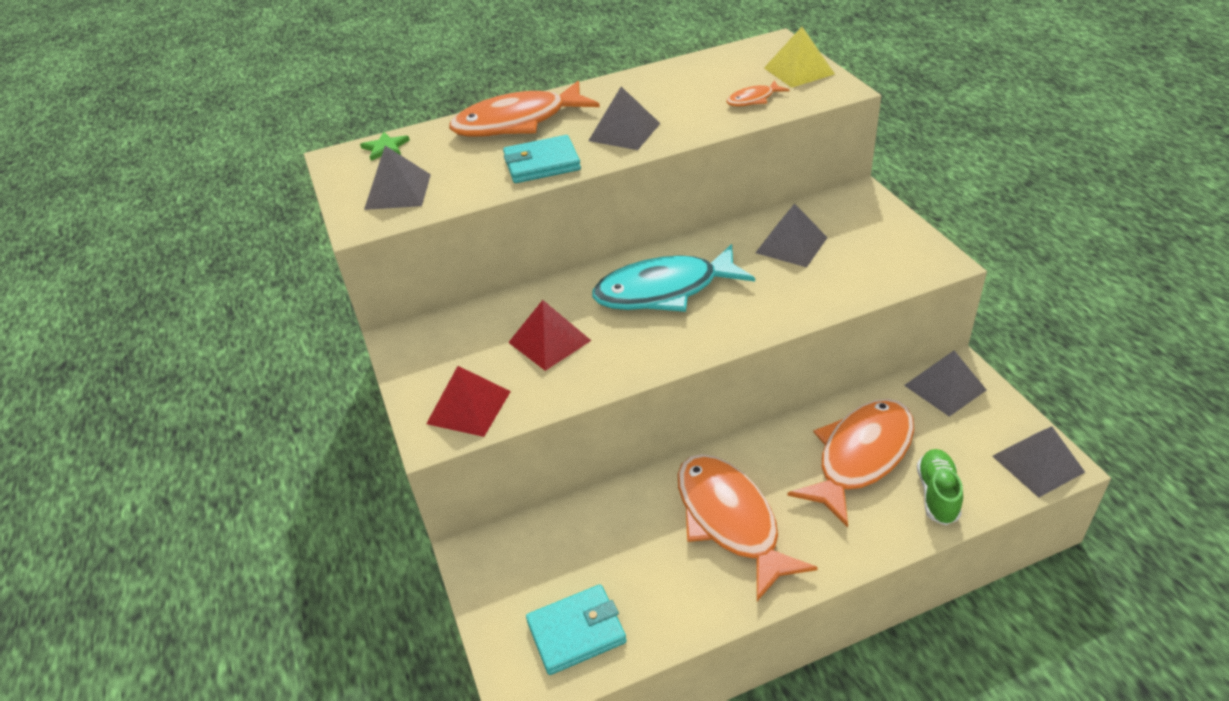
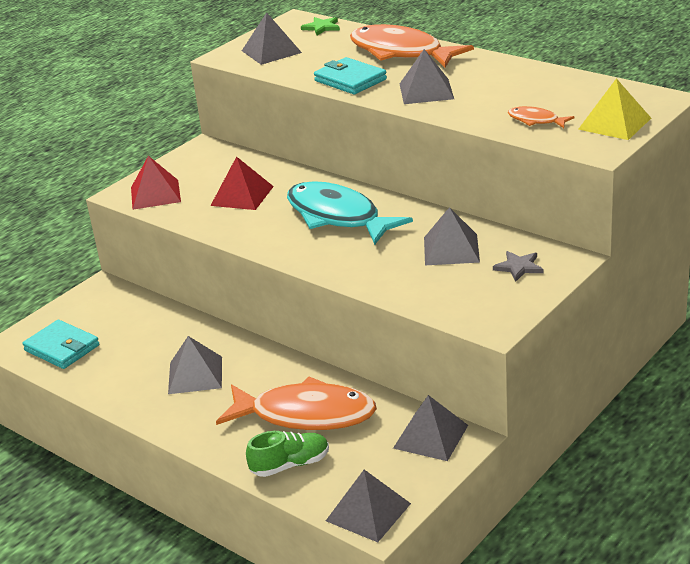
camera: 60 degrees right, 10 degrees down
(730, 520) = (195, 375): orange fish -> grey pyramid
(853, 221) = (519, 267): none -> grey star

